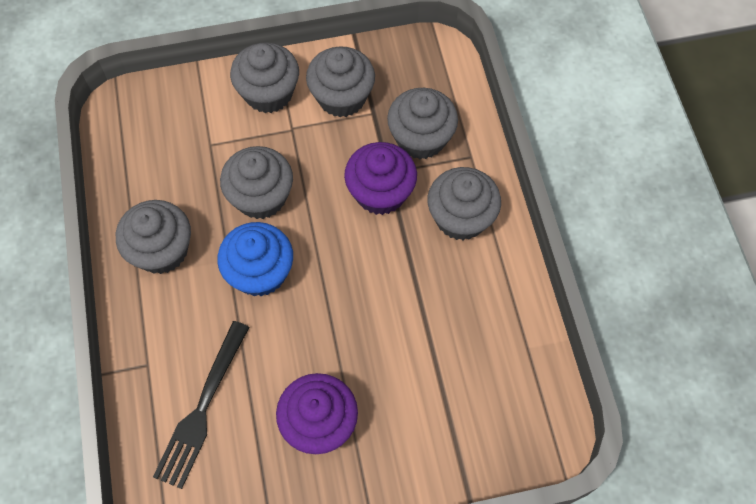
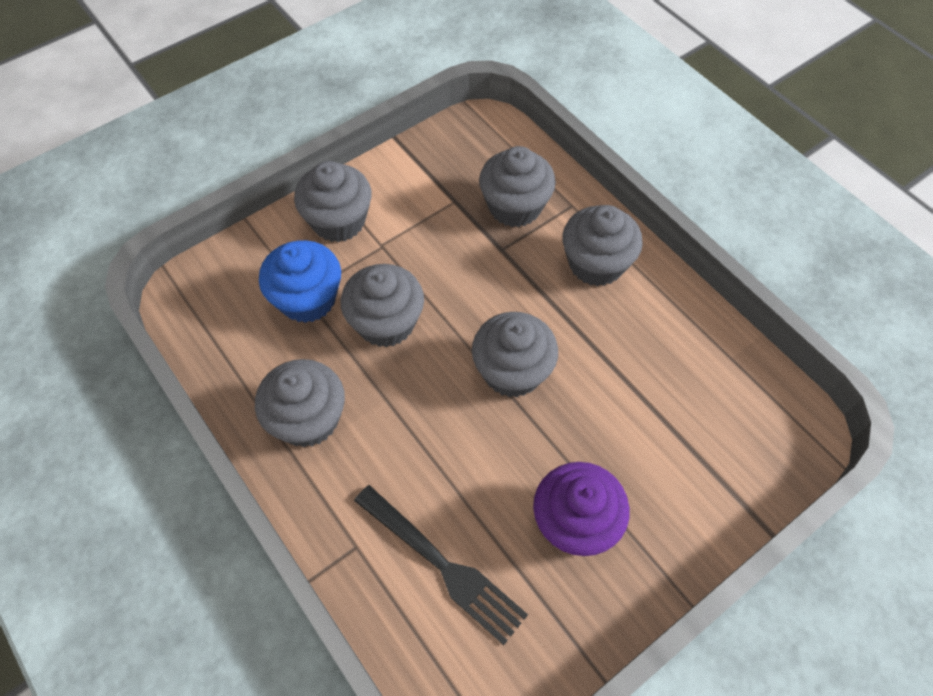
camera: 25 degrees left, 5 degrees down
(202, 408) = (443, 565): black fork -> black fork turned 45 degrees counterclockwise
(260, 272) = (427, 397): blue cupcake -> blue cupcake (307, 299)
(342, 97) = (415, 198): grey cupcake -> grey cupcake (512, 371)
(380, 193) = (505, 271): purple cupcake -> none

